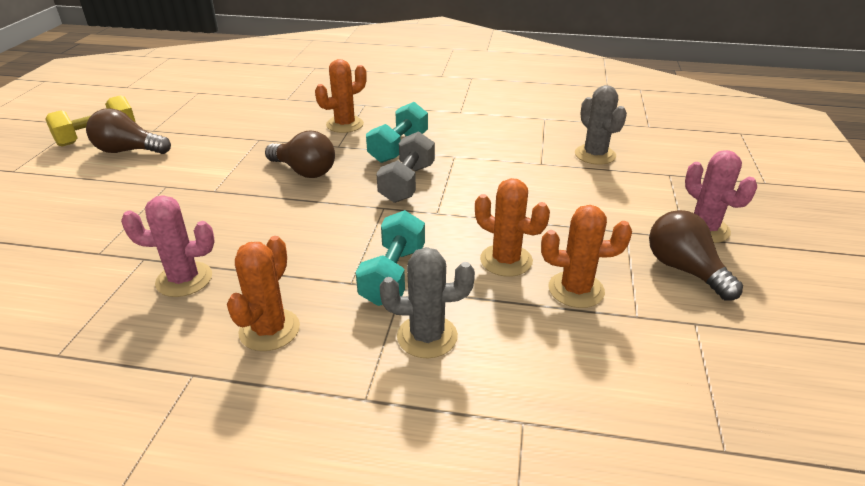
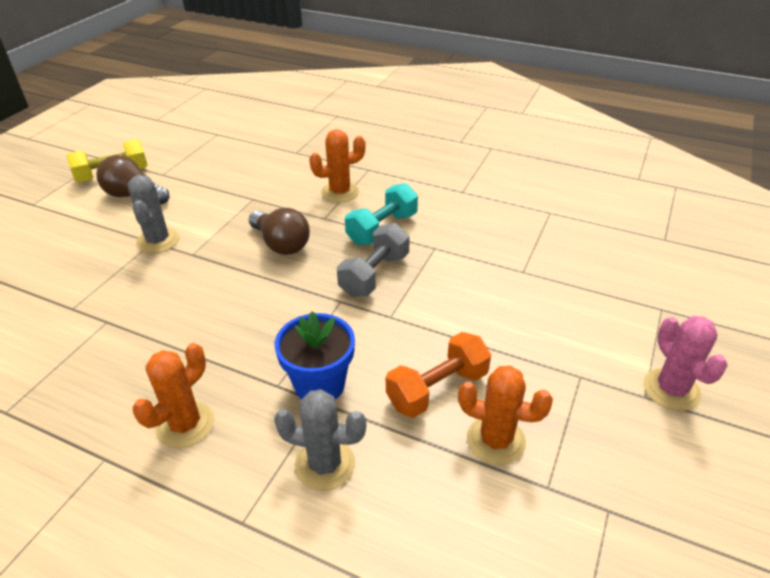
camera: 15 degrees right, 5 degrees up
(184, 279) = (132, 352): pink cactus -> none
(393, 275) = (320, 385): turquoise dumbbell -> blue flower pot
(506, 260) = (437, 389): orange cactus -> orange dumbbell
(595, 155) = (586, 269): grey cactus -> grey cactus (158, 241)
(684, 270) = (626, 439): brown light bulb -> none

